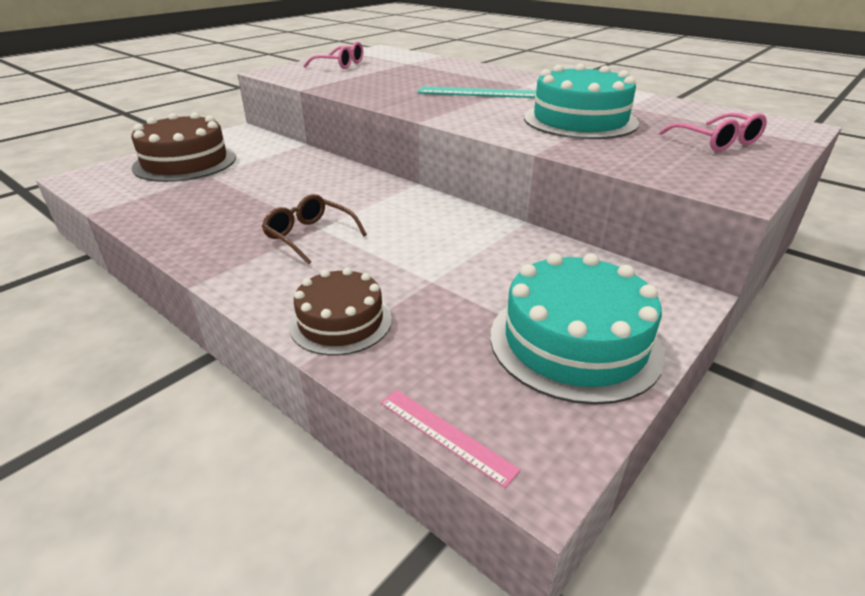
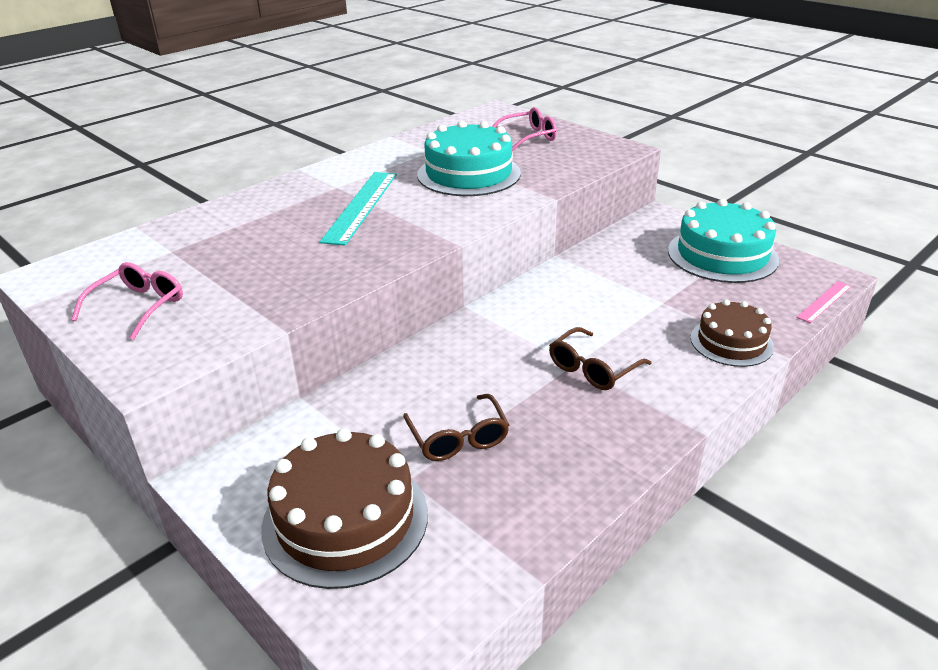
camera: 85 degrees left, 0 degrees up
(241, 187) = (458, 438): none -> brown glasses

